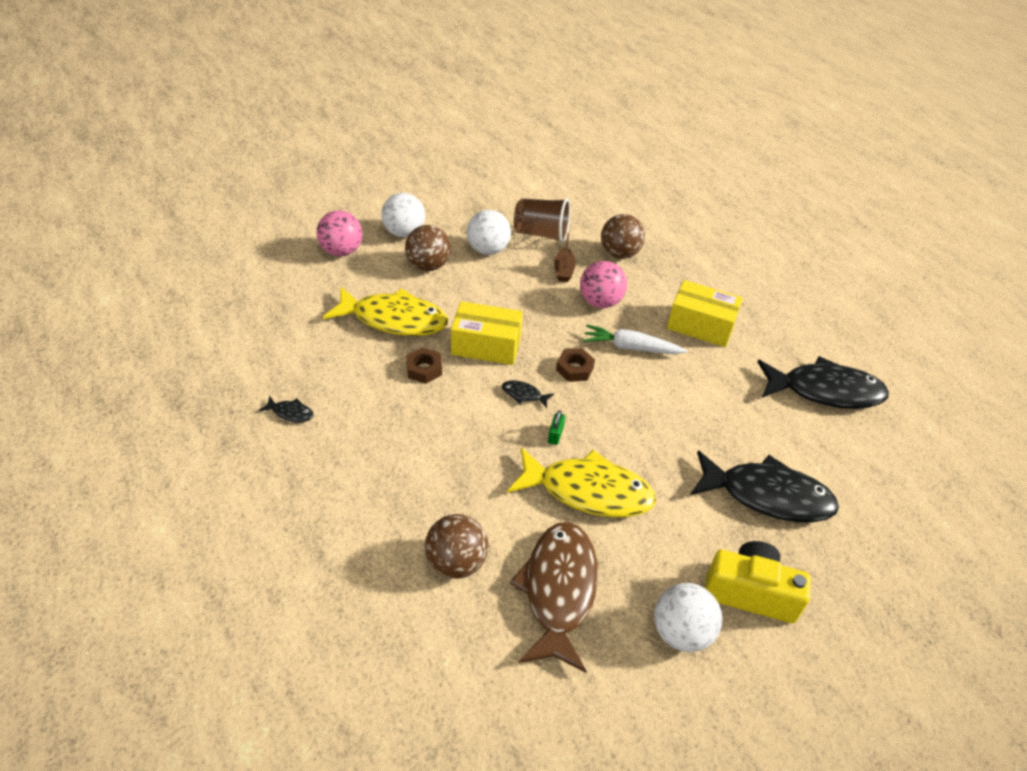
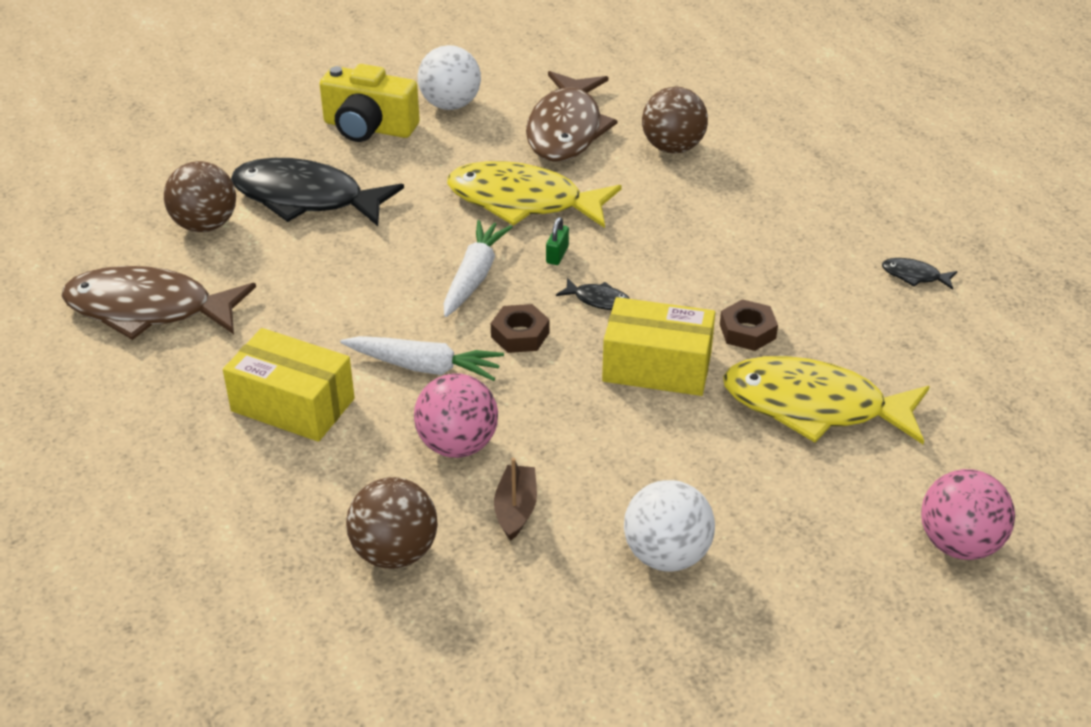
camera: 175 degrees left, 5 degrees down
(404, 232) = (848, 595): white ball -> none
(428, 265) = (780, 514): brown ball -> brown ball (205, 225)
(541, 234) = (554, 601): brown cup -> none
(613, 416) = (474, 276): none -> white carrot
(825, 391) = (148, 309): black fish -> brown fish

